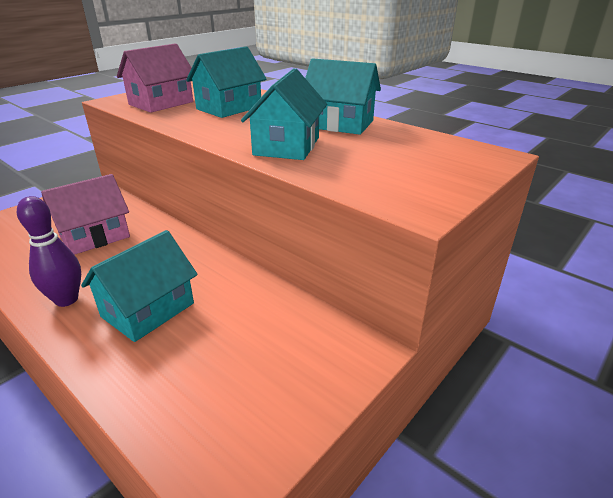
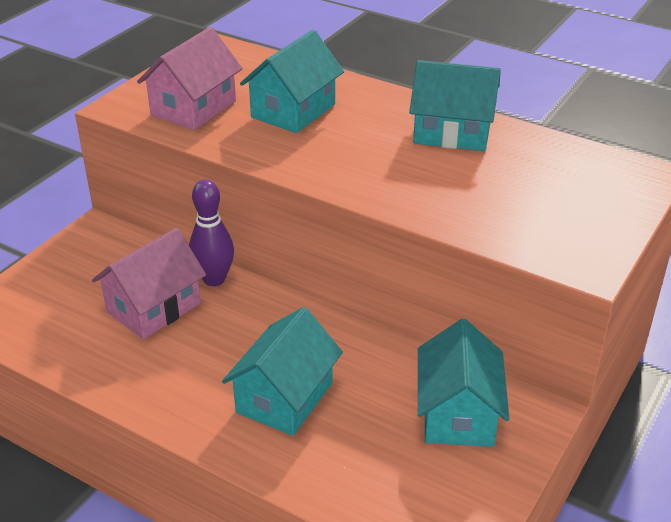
camera: 10 degrees left, 5 degrees up
(66, 299) = (181, 397): purple bowling pin -> purple bowling pin (214, 279)
(286, 146) = (407, 181): turquoise house -> turquoise house (458, 414)

